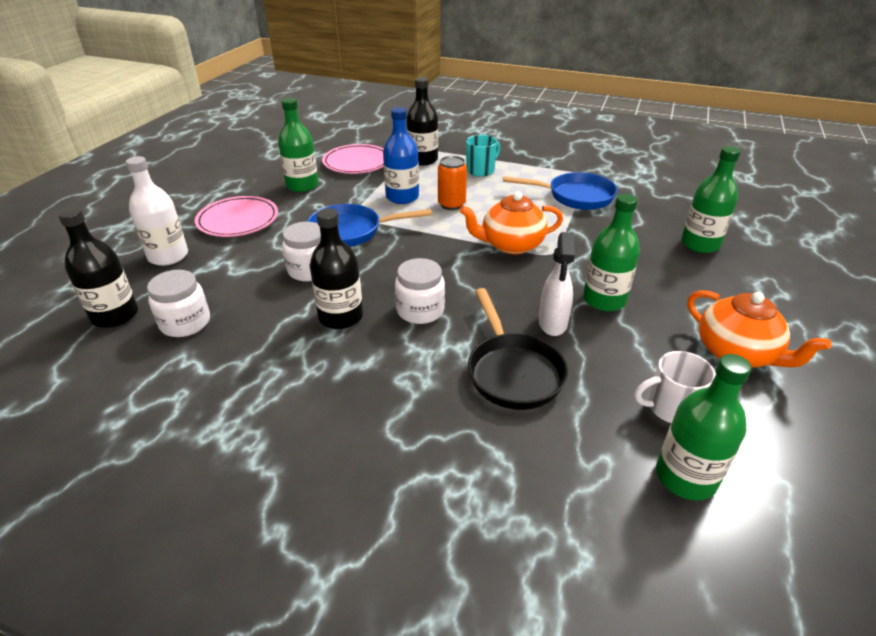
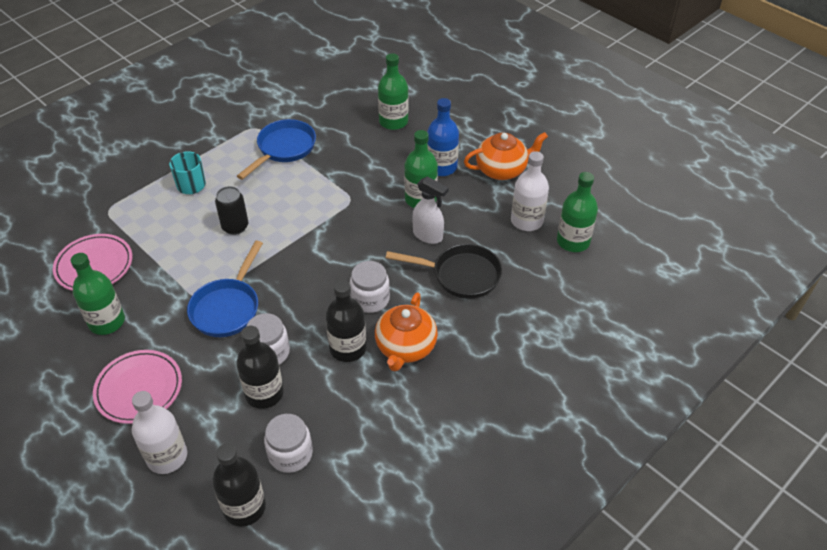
camera: 65 degrees left, 10 degrees up
(402, 197) = (194, 254): blue bottle -> blue bottle (441, 167)
(423, 160) = (134, 215): black bottle -> black bottle (264, 393)
(451, 204) = (235, 227): orange can -> black can
(511, 245) = (323, 216): orange teapot -> orange teapot (405, 347)
(670, 408) = (526, 221): white mug -> white bottle

